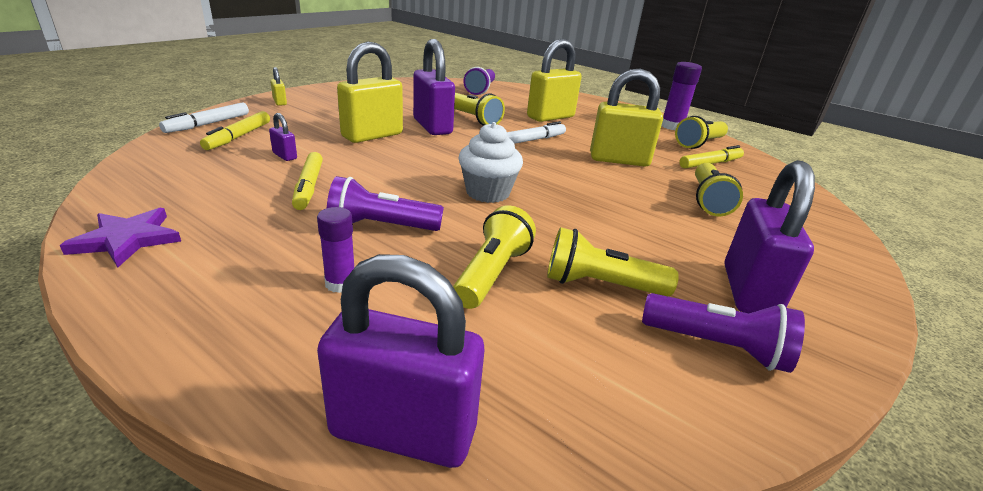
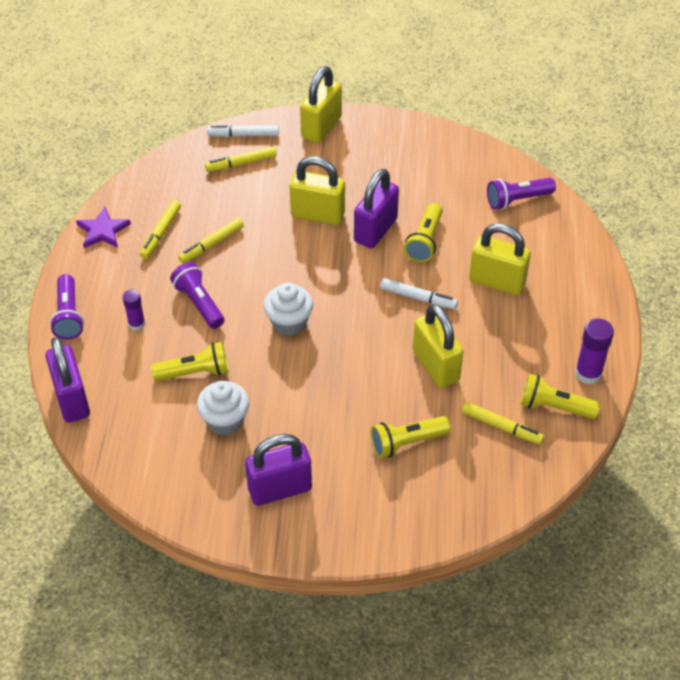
camera: 60 degrees right, 20 degrees up
(228, 205) = (161, 233): none -> yellow marker
(280, 102) = (321, 127): yellow padlock -> yellow padlock, size x2.31
(285, 156) = (238, 204): purple padlock -> none
(600, 285) = (225, 420): yellow flashlight -> white cupcake
(717, 346) = (208, 484): purple flashlight -> purple flashlight (68, 315)

